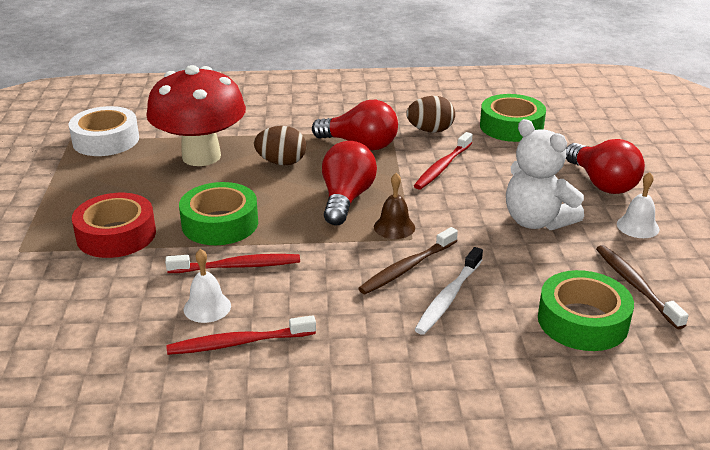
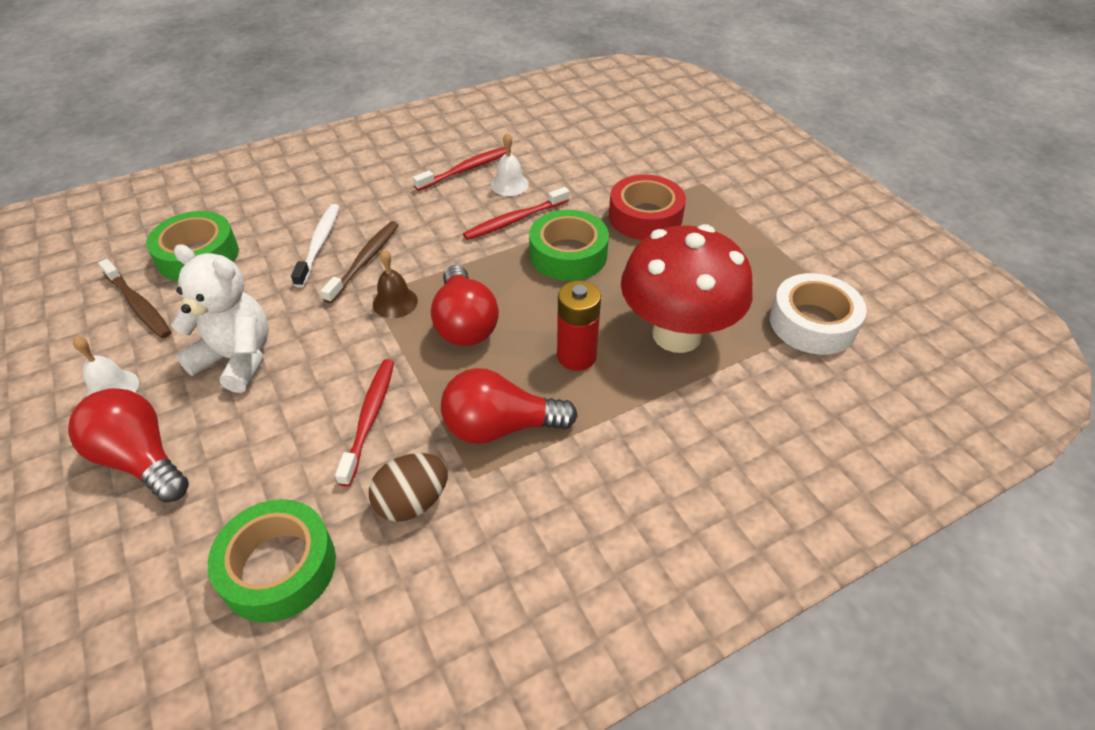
camera: 155 degrees right, 15 degrees up
(281, 162) = (576, 356): brown egg -> red battery

